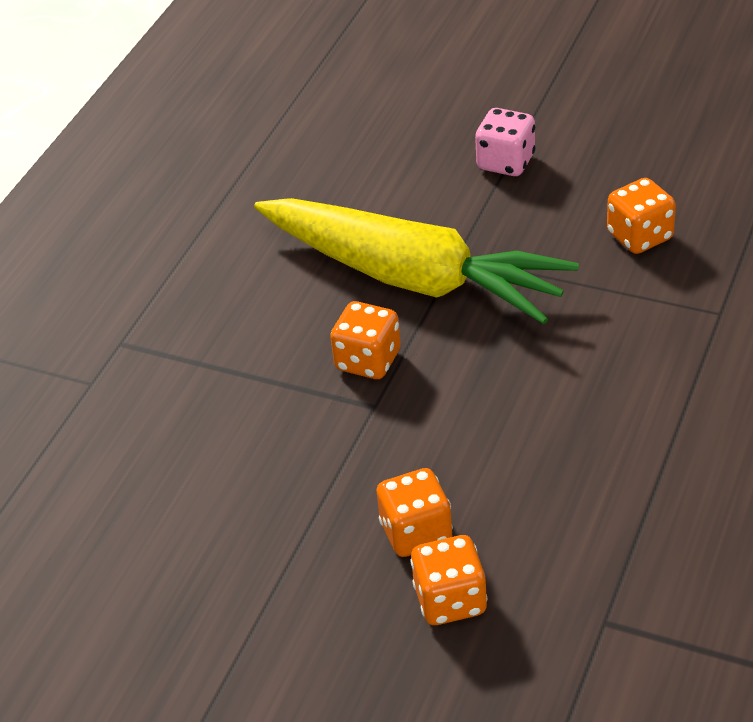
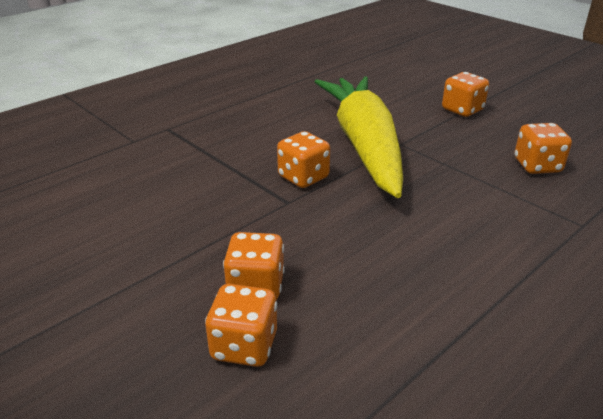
camera: 20 degrees right, 10 degrees down
(412, 277) = (364, 145): yellow carrot -> yellow carrot turned 150 degrees counterclockwise
(506, 162) = (462, 110): pink dice -> orange dice

